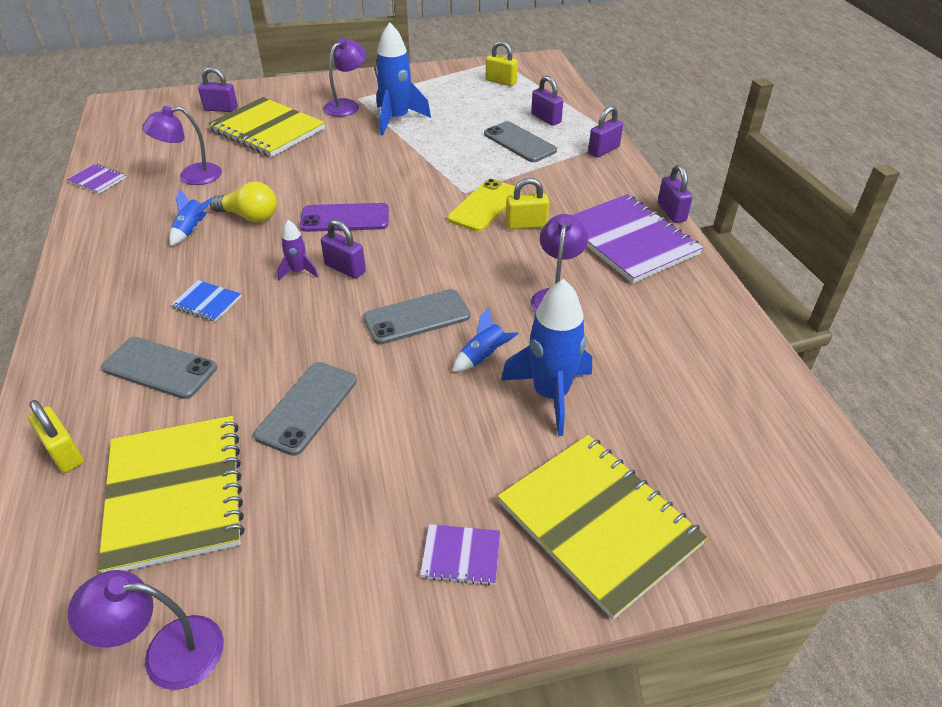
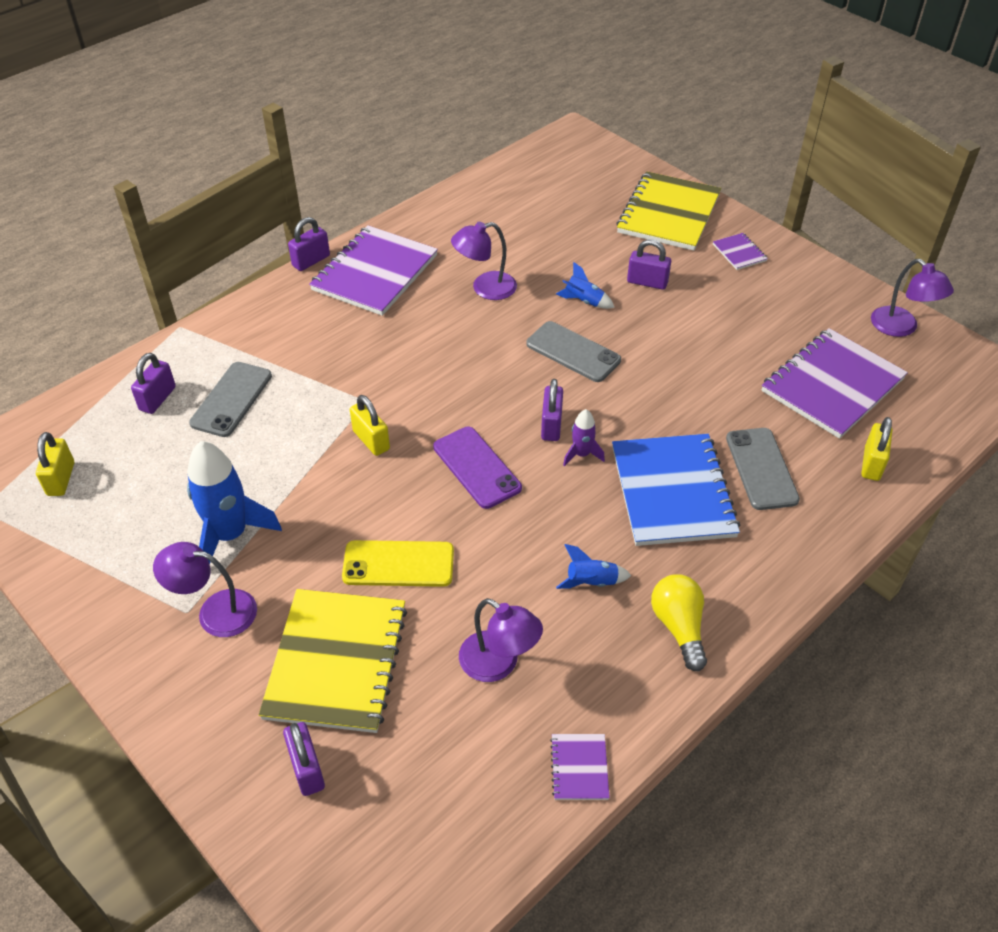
camera: 120 degrees left, 5 degrees up
(175, 494) = (832, 385): yellow notebook -> purple notebook
(207, 302) = (672, 492): blue notebook -> blue notebook, size x2.30
(249, 216) = (531, 547): yellow light bulb -> yellow light bulb (679, 627)
(307, 407) = (711, 364): grey phone -> none
(484, 206) = (381, 377): yellow phone -> yellow phone (398, 564)
(526, 224) = (394, 338): yellow padlock -> yellow padlock (371, 440)
(551, 394) = (590, 259): blue rocket -> none
(603, 150) = (214, 332): purple padlock -> purple padlock (647, 282)

